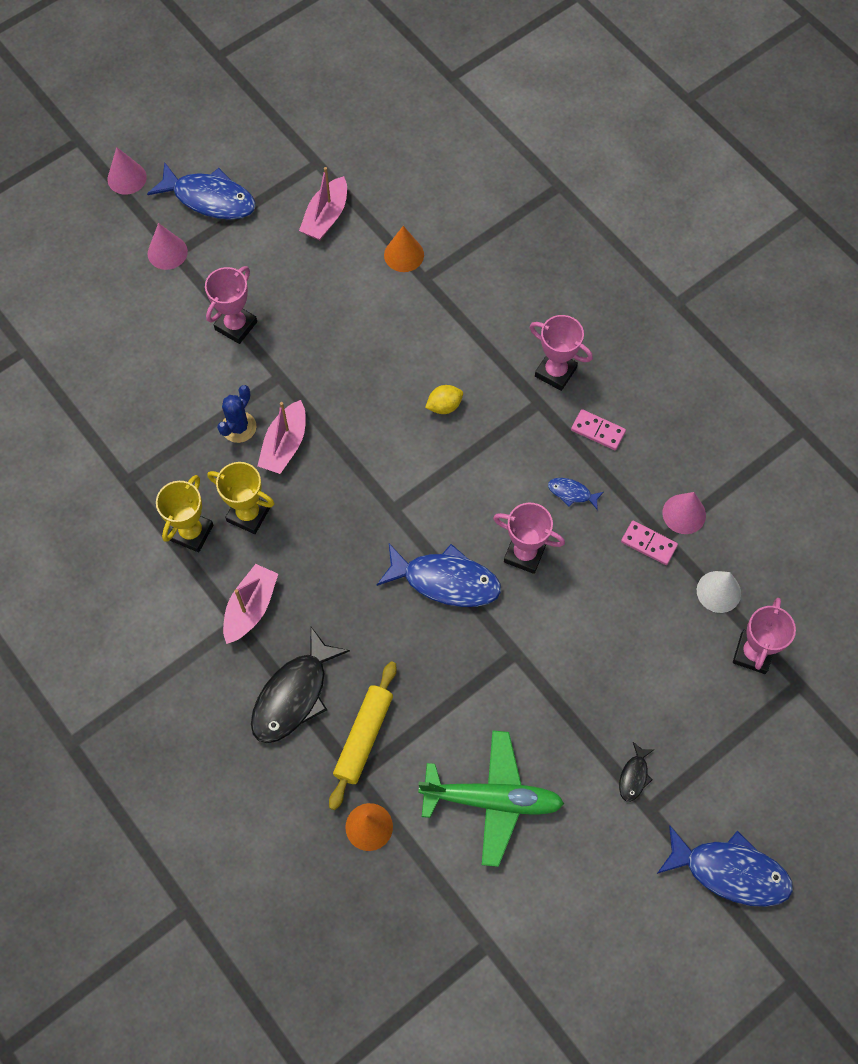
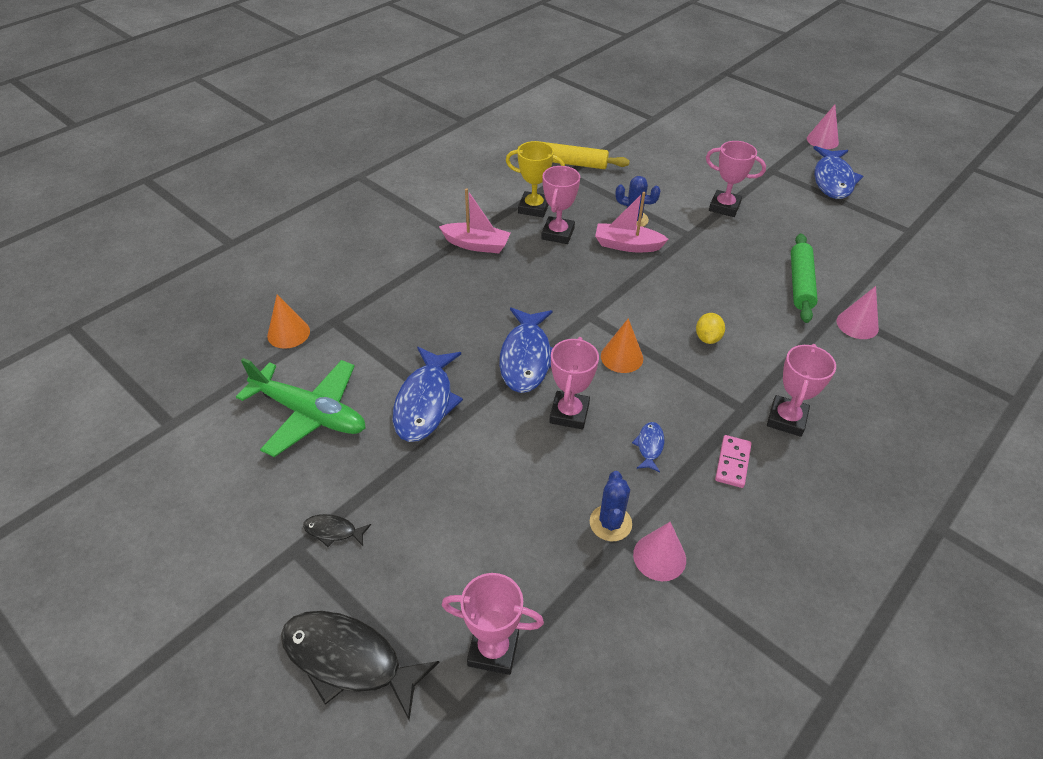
camera: 80 degrees right, 20 degrees down
(167, 252) = (770, 166): pink cone -> pink cone (857, 324)
(248, 514) = (558, 234): yellow trophy -> pink trophy
(294, 695) = (404, 276): black fish -> black fish (349, 660)
(326, 217) = (860, 242): pink boat -> none
(364, 737) = (369, 321): yellow rolling pin -> yellow rolling pin (572, 163)
(380, 296) = (800, 284): none -> green rolling pin
(404, 255) = (853, 294): orange cone -> orange cone (622, 357)
(444, 406) = (707, 338): yellow lemon -> yellow lemon turned 45 degrees clockwise
(492, 799) = (310, 414): green plane -> green plane turned 60 degrees counterclockwise
(648, 544) = (610, 523): pink domino -> blue cactus
(718, 591) = (568, 603): white cone -> none
(730, 871) = (216, 641): blue fish -> blue fish (425, 402)

